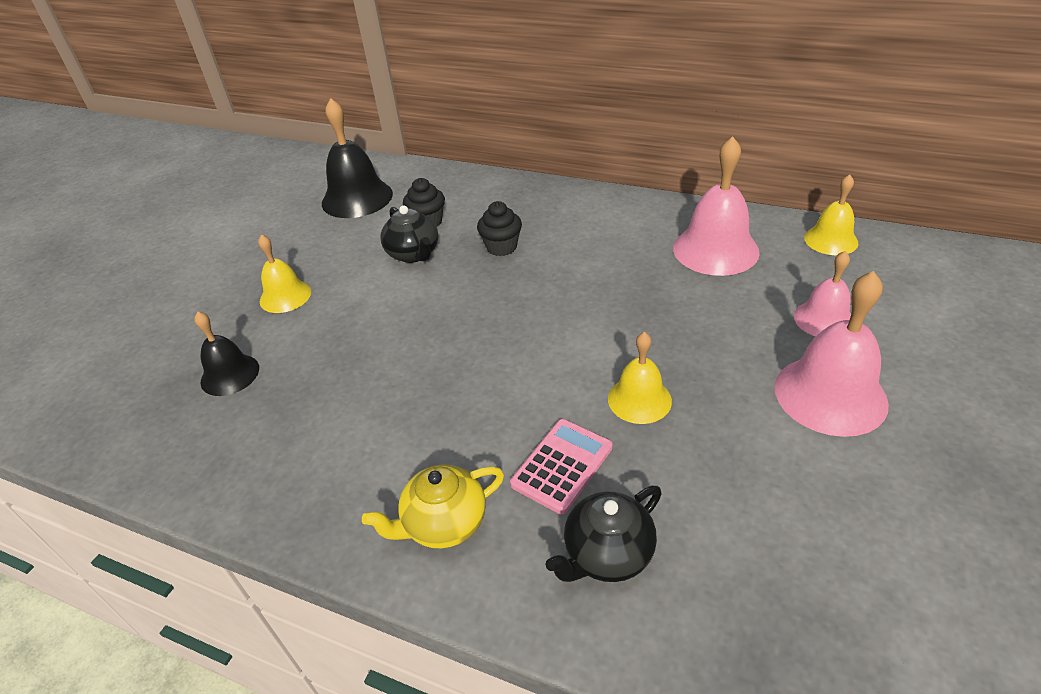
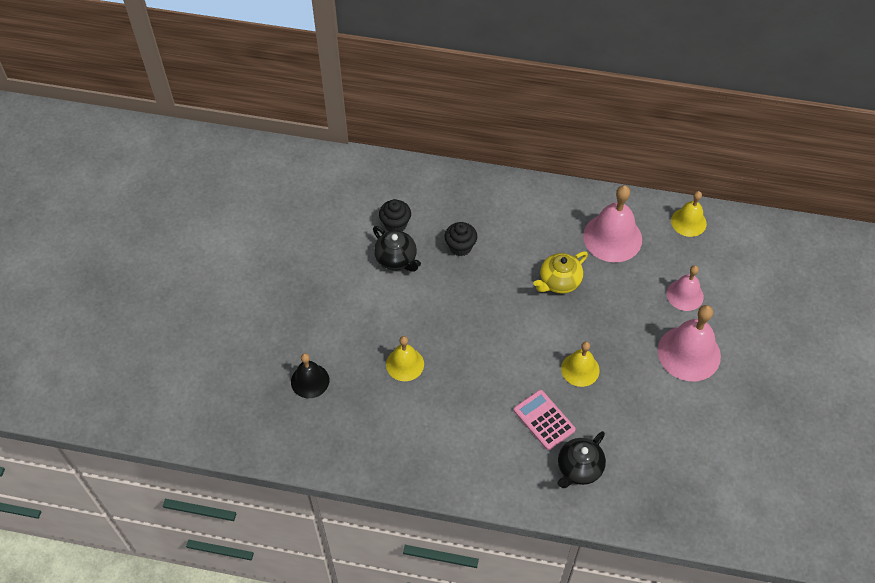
camera: 15 degrees left, 15 degrees up
(285, 296) = (316, 309): yellow bell -> yellow bell (405, 364)
(357, 198) = (327, 201): black bell -> none
(443, 524) = (487, 464): yellow teapot -> yellow teapot (559, 282)
(562, 466) = (544, 420): pink calculator -> pink calculator turned 60 degrees counterclockwise

